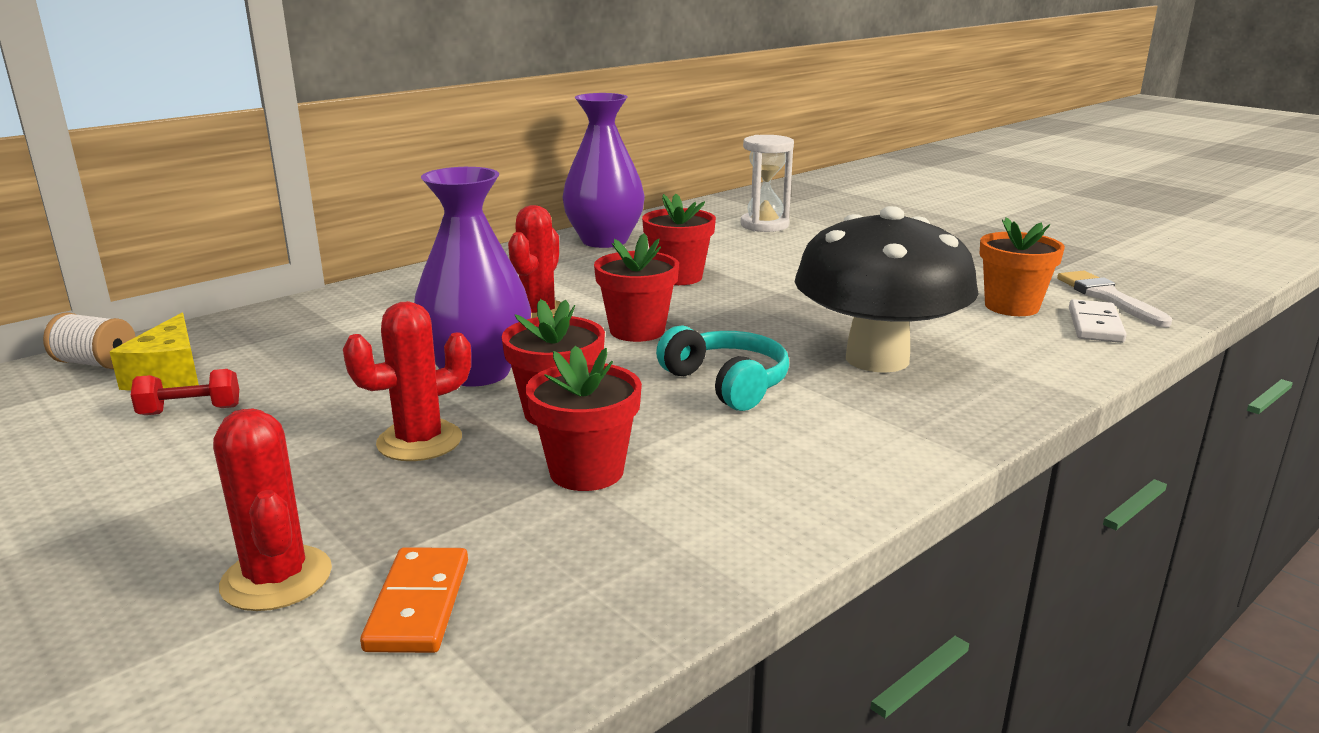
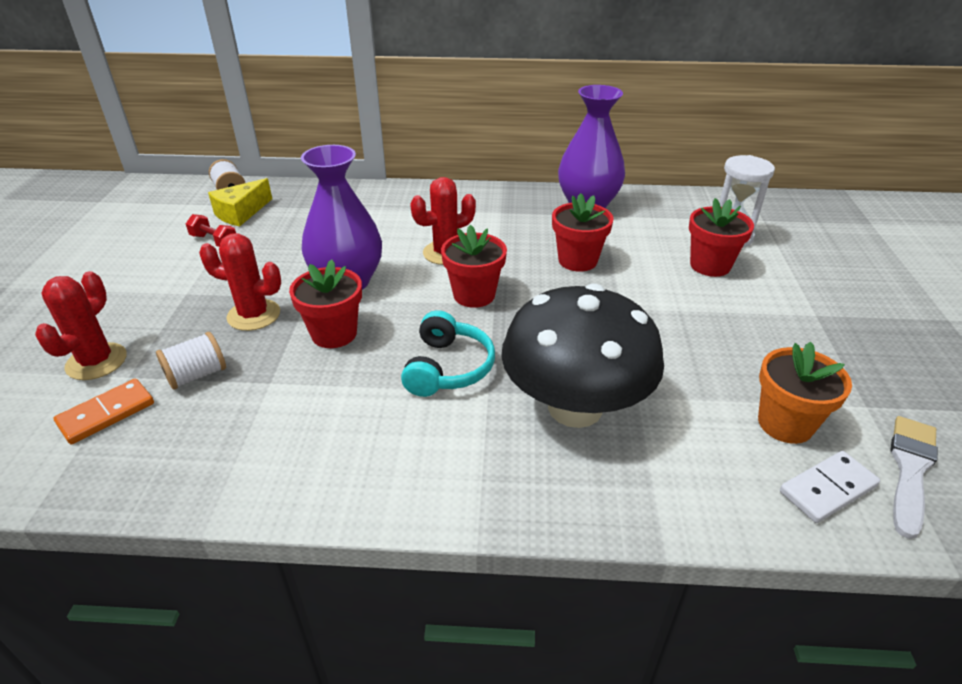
camera: 45 degrees right, 15 degrees up
(466, 515) = (197, 375): none -> white spool
(586, 471) = (279, 384): red flower pot -> red flower pot (710, 265)

